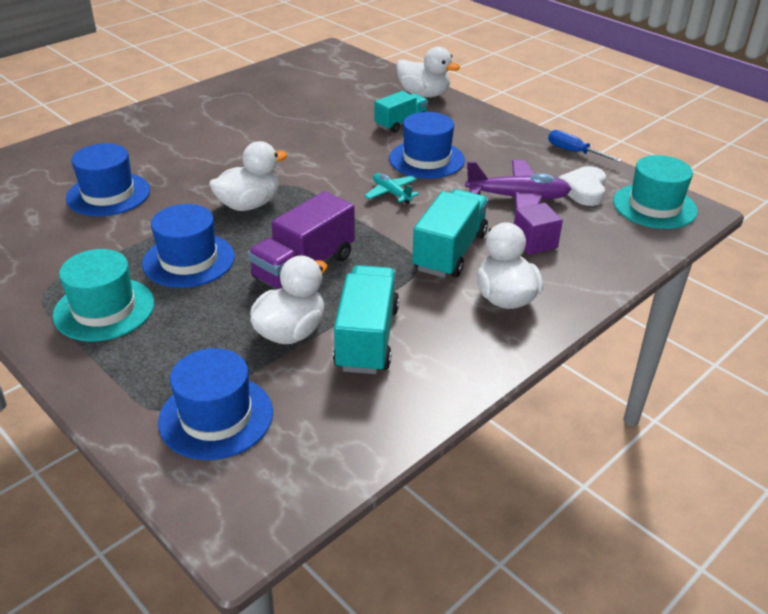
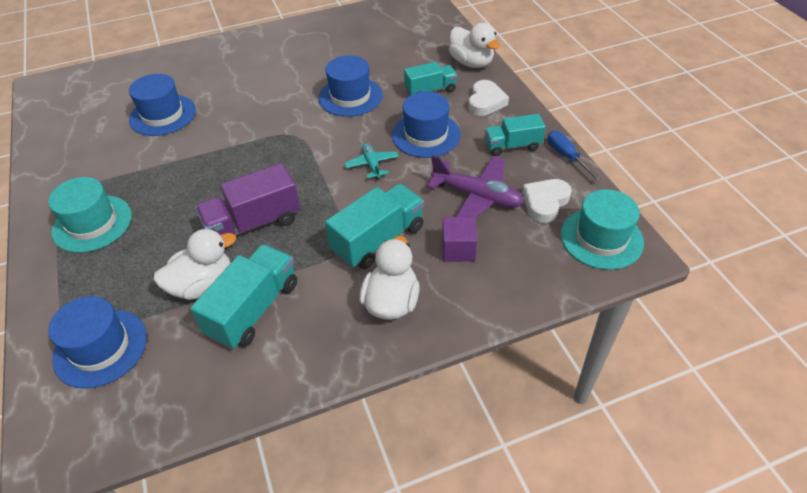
camera: 25 degrees right, 10 degrees up
(189, 260) = (176, 193): blue hat -> blue hat (350, 96)
(249, 205) = (254, 149): white duck -> none
(464, 123) = (485, 102): none -> white heart
(518, 153) = (512, 146): none -> turquoise truck

